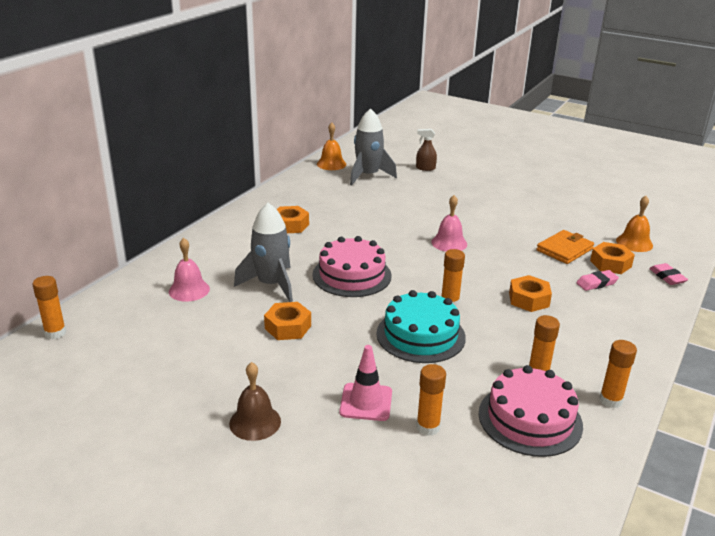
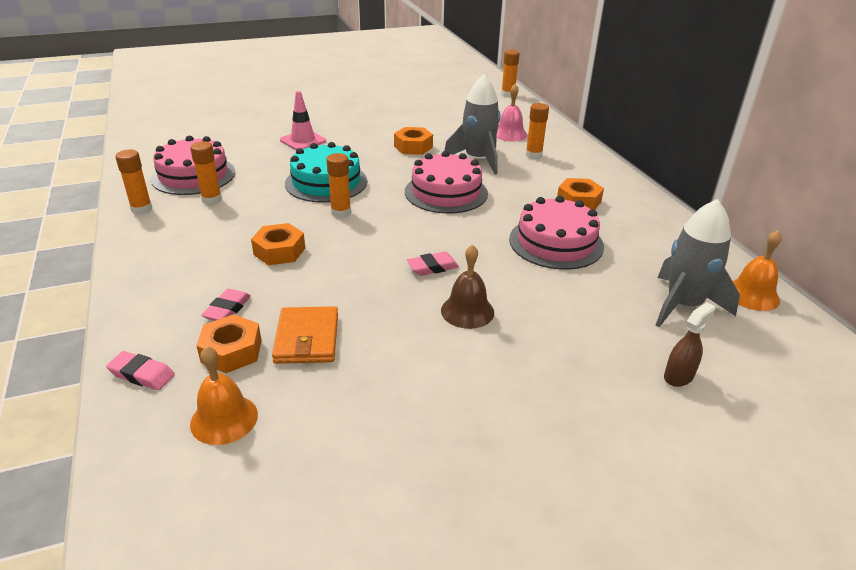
camera: 130 degrees right, 5 degrees up
(255, 422) = (343, 113): brown bell -> brown bell (467, 311)
(359, 218) = (556, 242): none -> pink cake
(428, 427) = (252, 147): orange glue stick -> orange glue stick (533, 155)
(449, 243) = (433, 267): pink bell -> pink eraser

